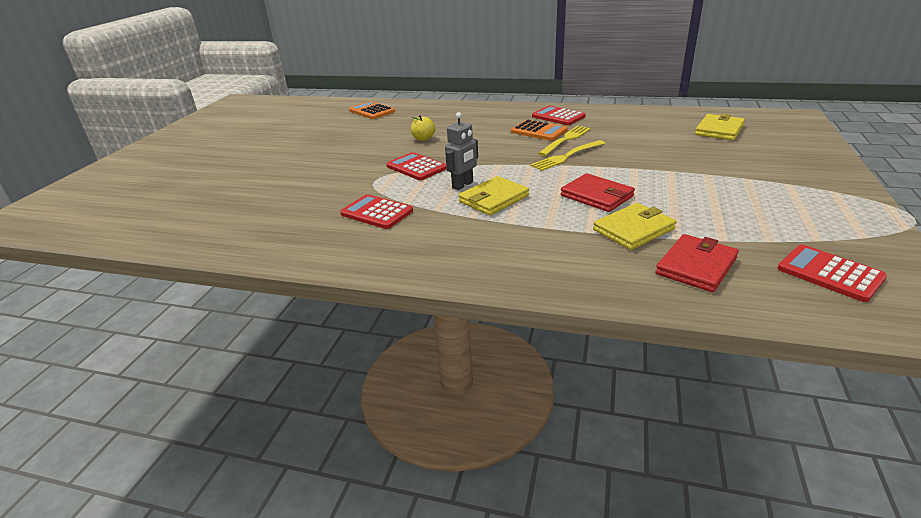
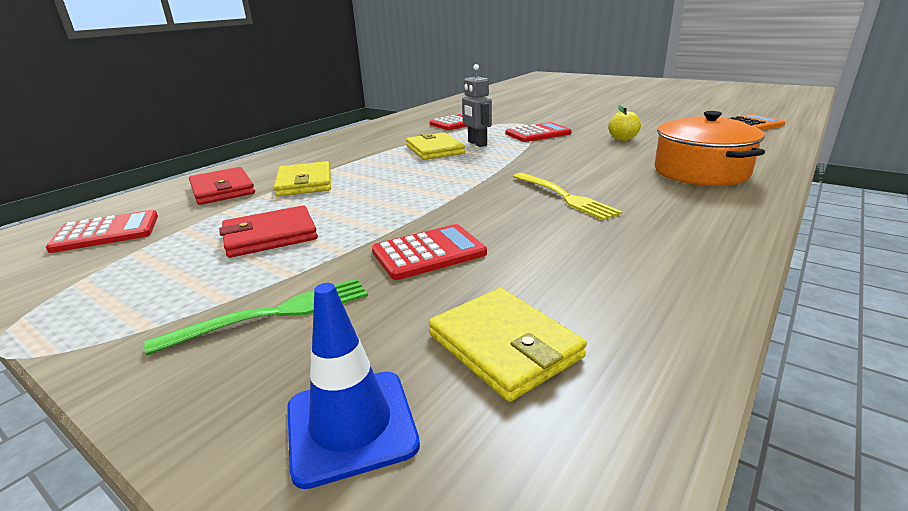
camera: 110 degrees right, 5 degrees down
(492, 117) = (700, 172): none -> orange pot
(539, 131) = (615, 188): orange calculator -> none
(558, 116) = (687, 210): red calculator -> red calculator (429, 253)
(566, 156) = (502, 187): yellow fork -> none
(597, 196) = (383, 182): red wallet -> red wallet (270, 236)
(775, 169) = (274, 314): none -> green fork
(788, 139) = (351, 425): none -> blue traffic cone

